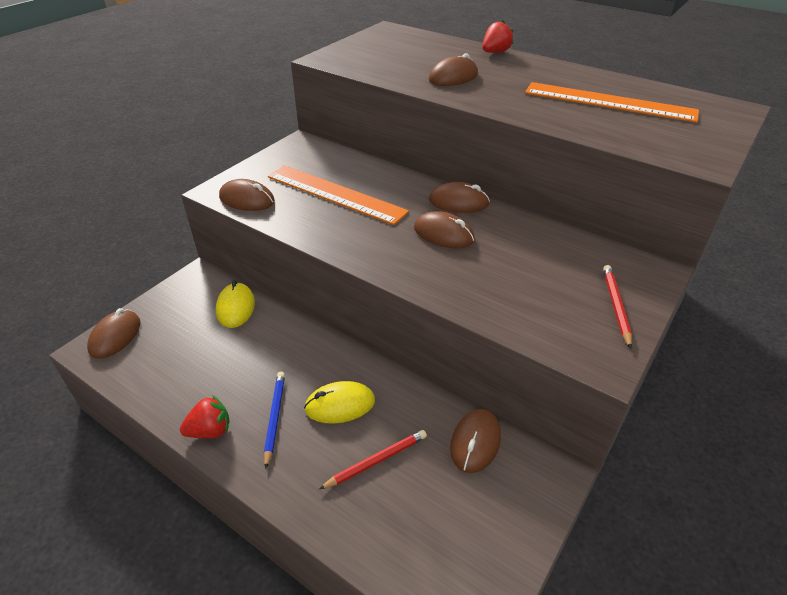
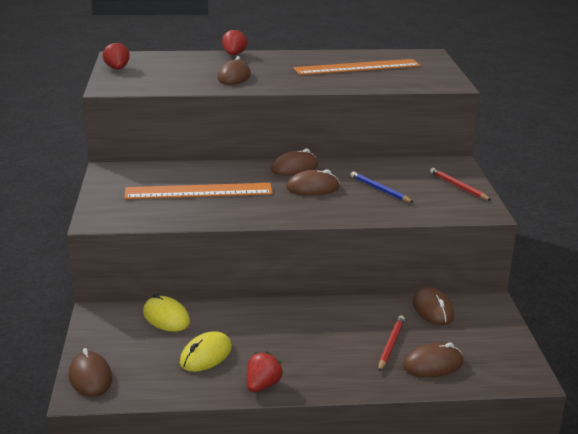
camera: 40 degrees left, 15 degrees down
(247, 199) = (134, 217): brown mouse -> brown mouse (433, 364)
(274, 417) = (296, 358): blue pencil -> blue pencil (380, 189)
(340, 405) = (329, 332): yellow mouse -> yellow mouse (206, 355)
(365, 41) = (117, 69): none -> red strawberry

